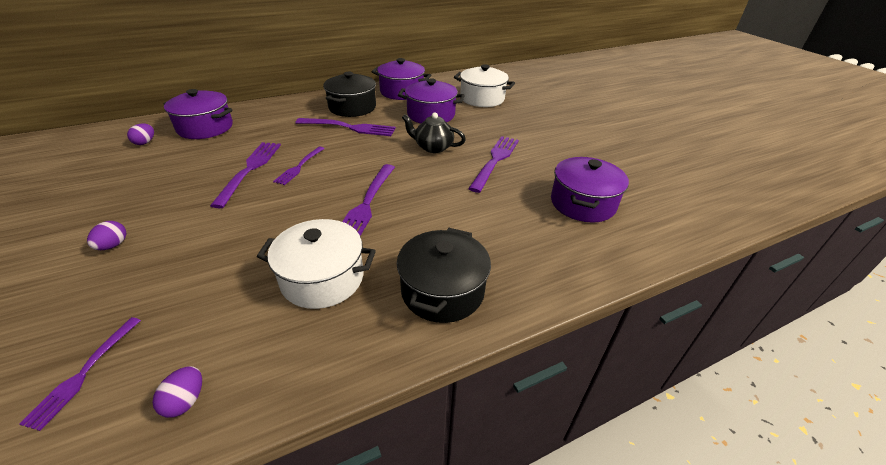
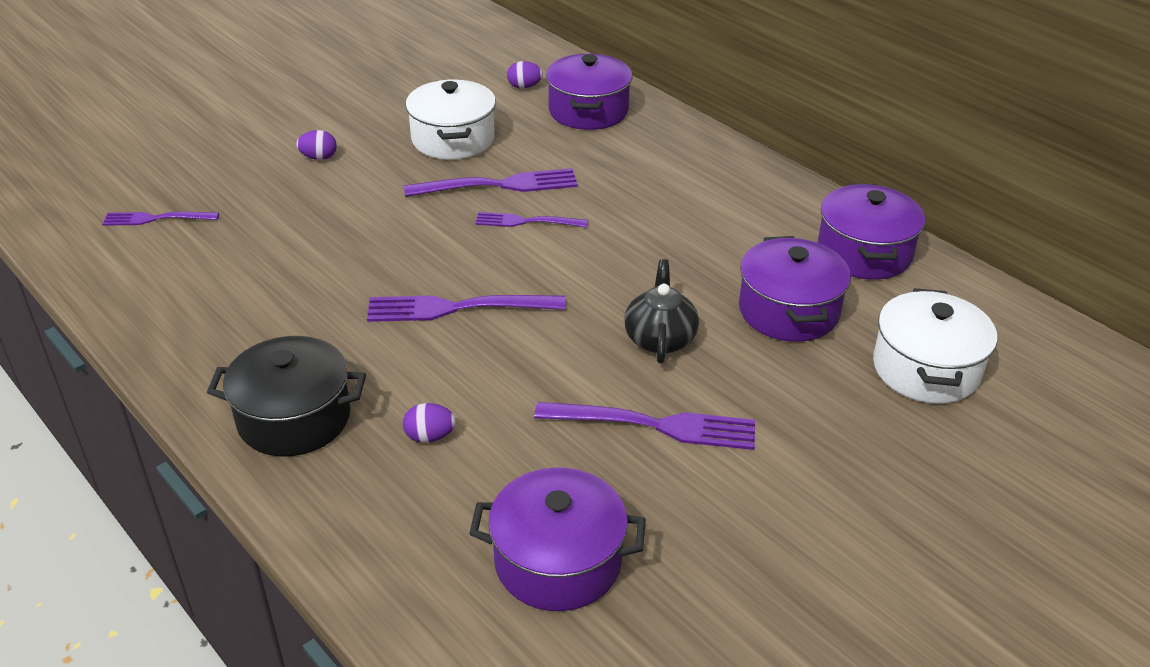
camera: 75 degrees right, 0 degrees up
(186, 401) = (130, 283): purple egg -> purple egg (430, 436)
(322, 278) = (297, 313): white pot -> white pot (453, 139)
(349, 127) = (672, 232): purple fork -> none
(352, 107) = (749, 214): black pot -> none

